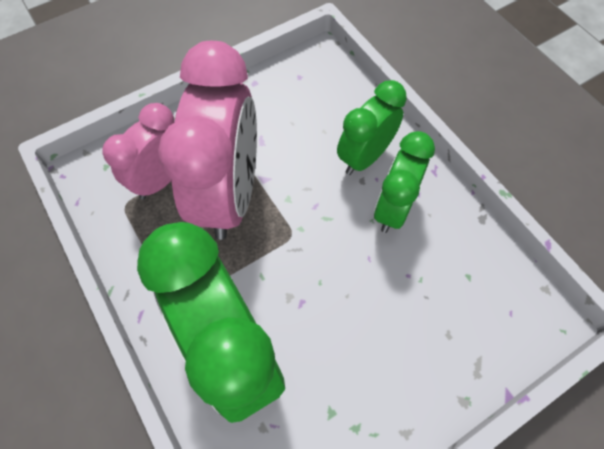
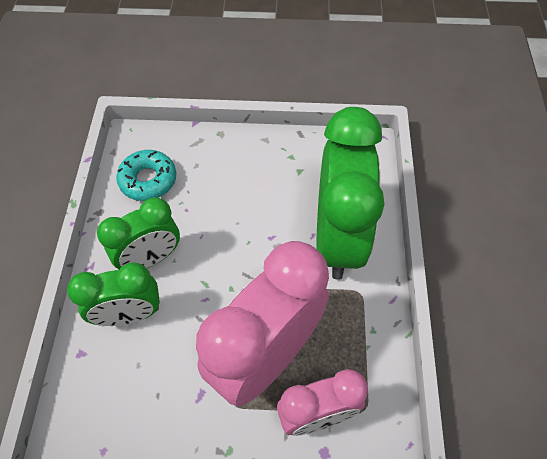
camera: 145 degrees left, 5 degrees down
(476, 281) = (148, 180): none -> turquoise donut

